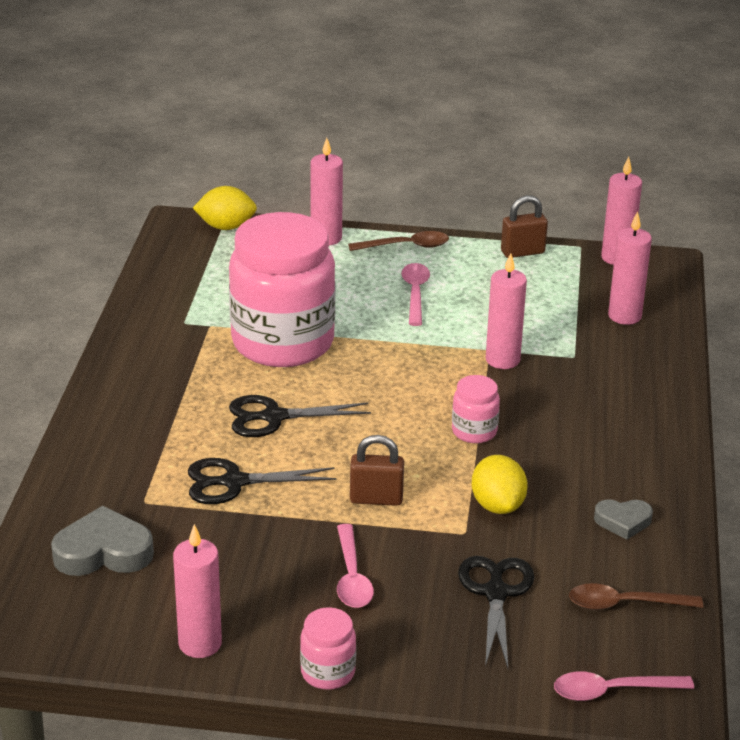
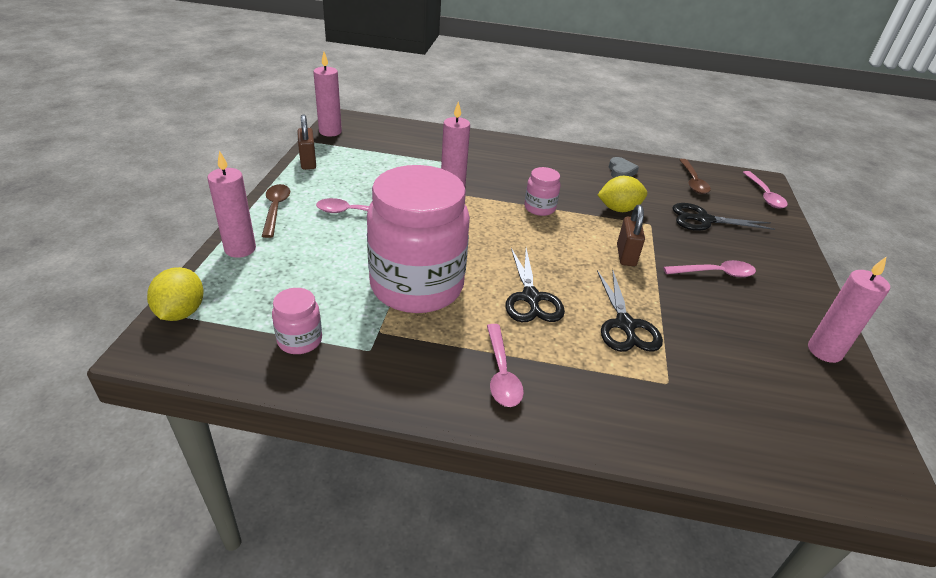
camera: 90 degrees left, 5 degrees up
(103, 552) = (747, 411): grey heart -> none
(155, 395) = (501, 373): none -> pink spoon
(328, 672) = (814, 291): pink jar -> pink jar (300, 340)
(624, 316) = (404, 140): pink candle -> none

